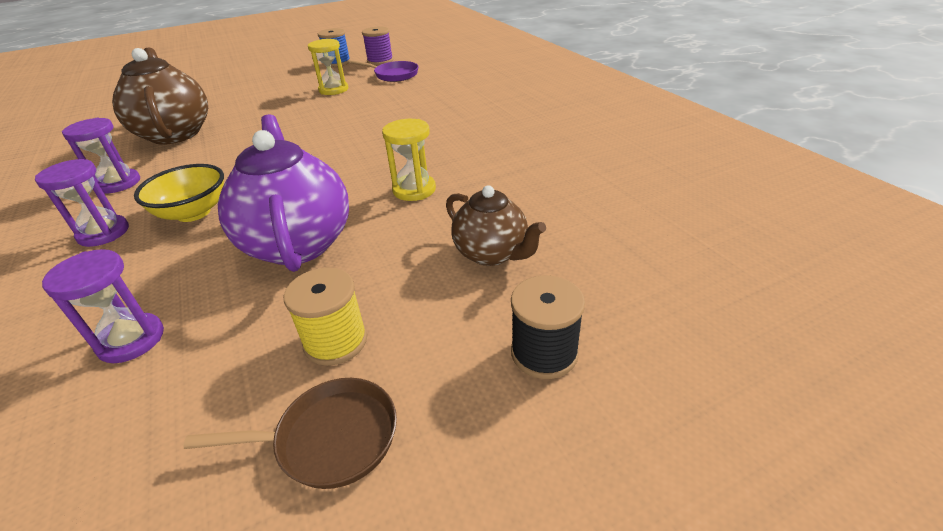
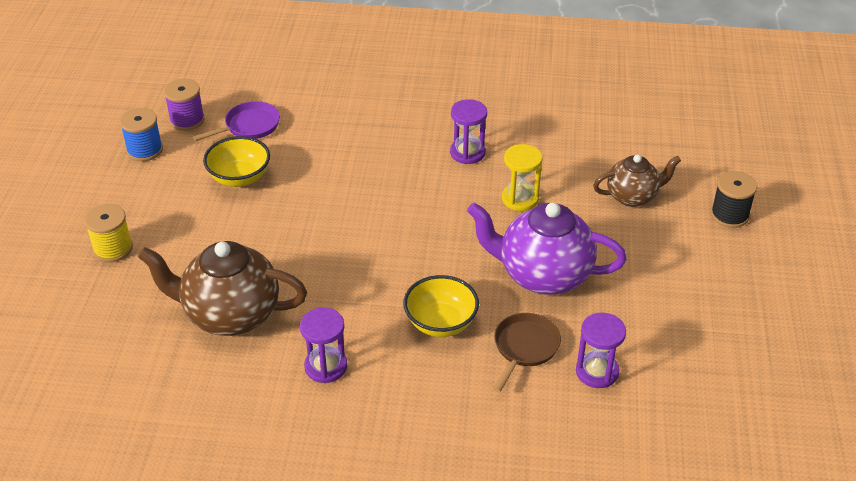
camera: 60 degrees left, 5 degrees up
(103, 233) = (426, 380): purple hourglass -> purple hourglass (467, 153)
(330, 439) = (735, 305): brown pan -> brown pan (524, 348)
(333, 90) = (239, 178): yellow hourglass -> yellow bowl
(335, 341) = (665, 284): yellow spool -> yellow spool (113, 249)

